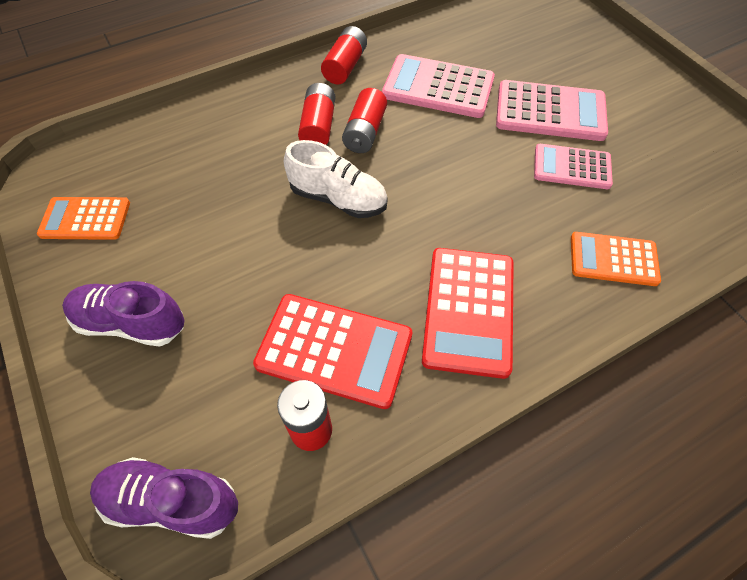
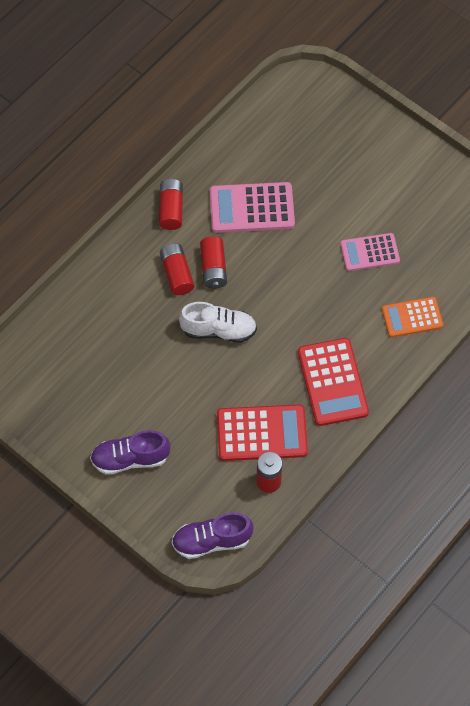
camera: 20 degrees left, 5 degrees up
(85, 219) = (53, 402): orange calculator -> none
(550, 112) = (342, 206): pink calculator -> none

